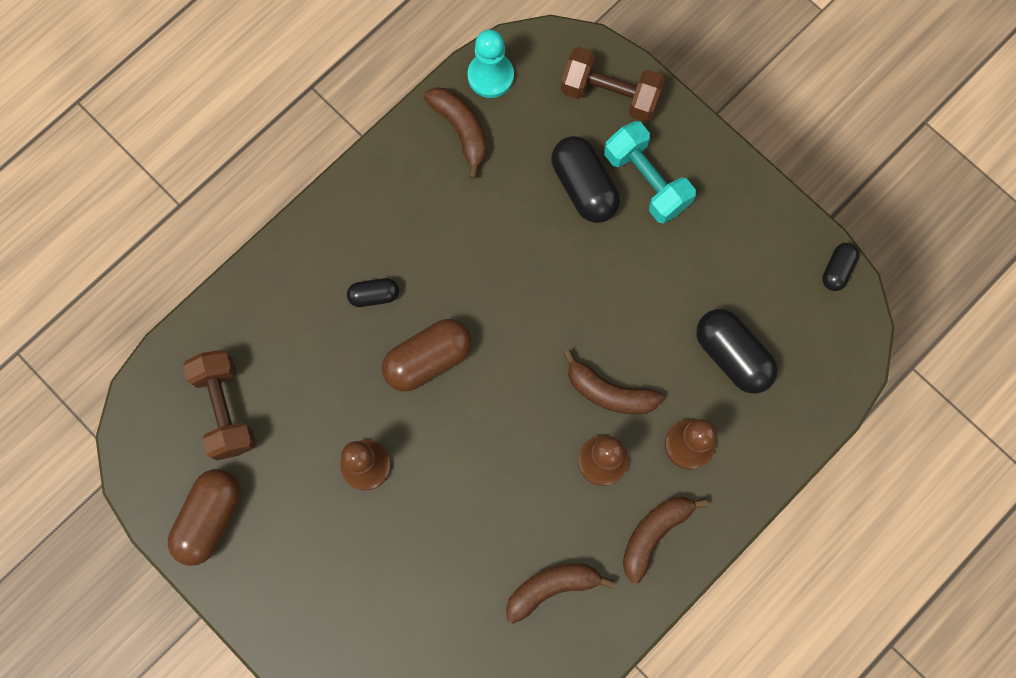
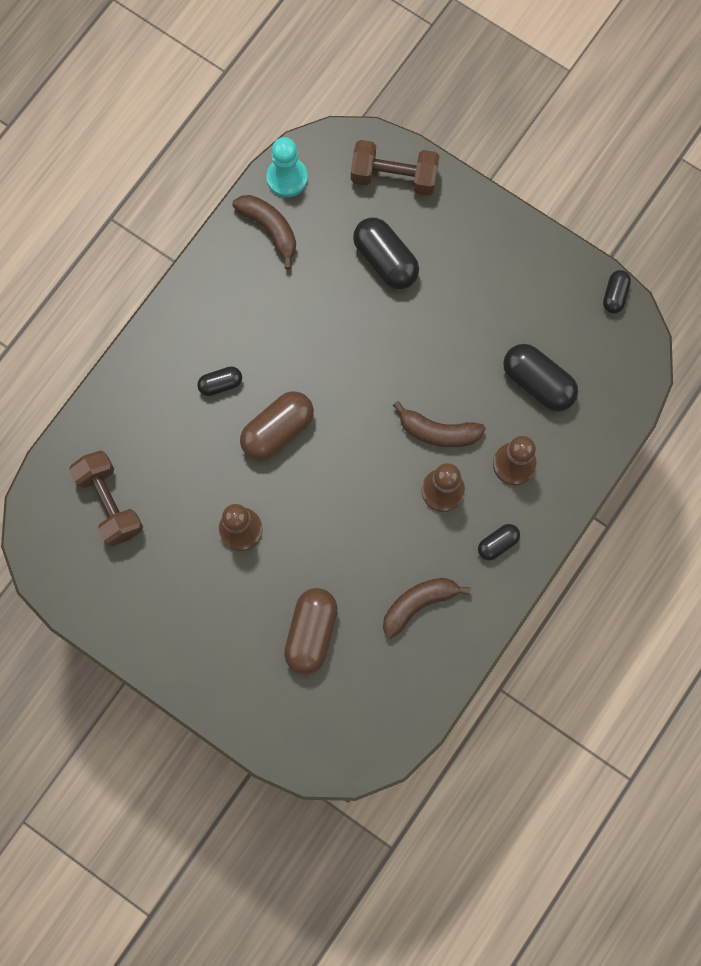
camera: 10 degrees left, 0 degrees up
(210, 518) = (114, 597): brown capsule -> brown capsule (311, 633)
(646, 180) = (438, 246): turquoise dumbbell -> none
(654, 533) = (497, 544): brown banana -> black capsule

